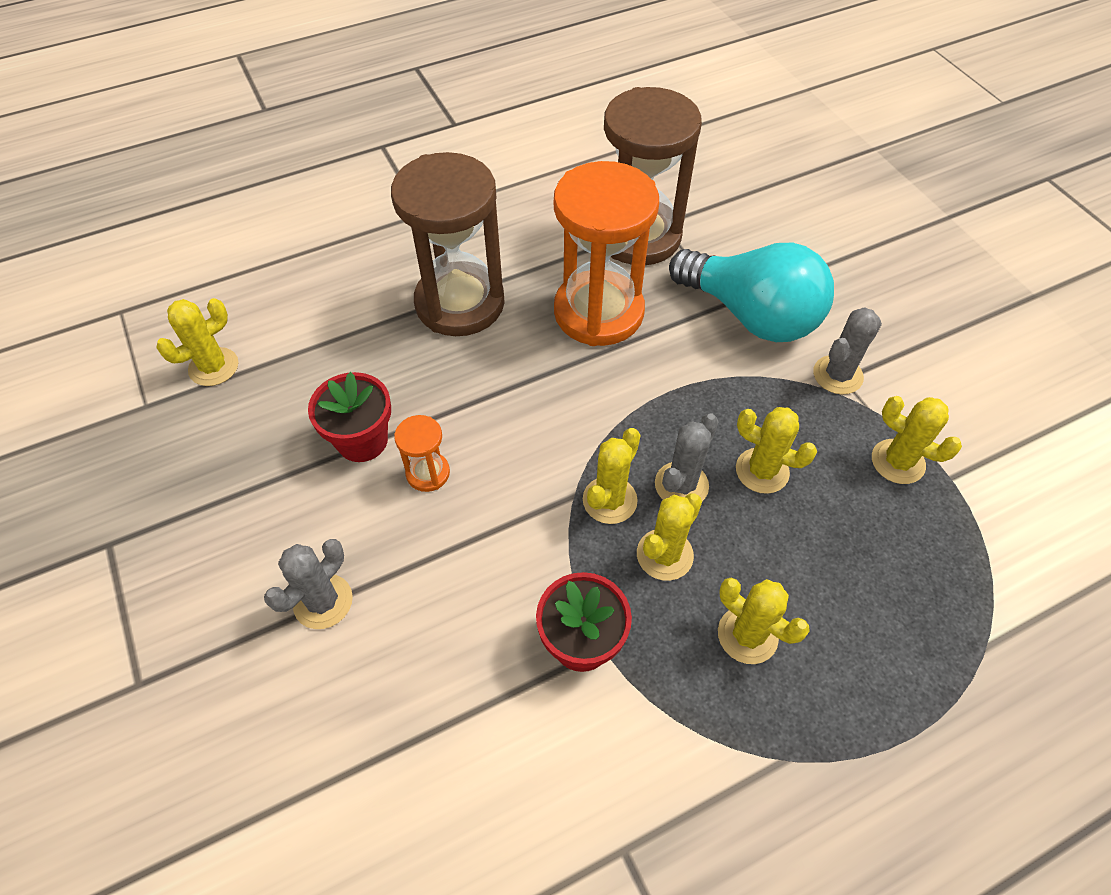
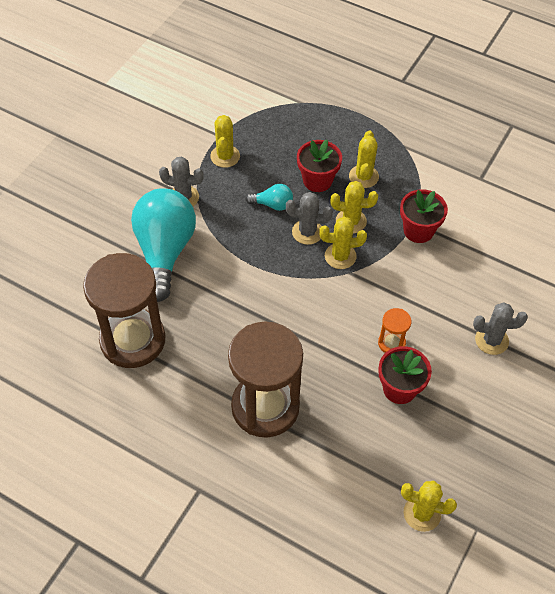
camera: 125 degrees left, 0 degrees up
(598, 312) = (217, 327): orange hourglass -> none
(762, 471) = (272, 204): yellow cactus -> turquoise light bulb
(777, 559) = (317, 180): none -> red flower pot

